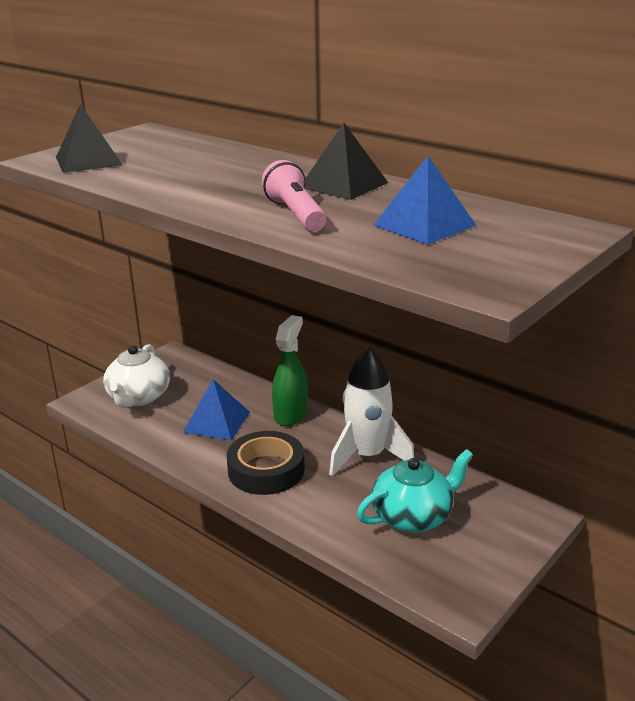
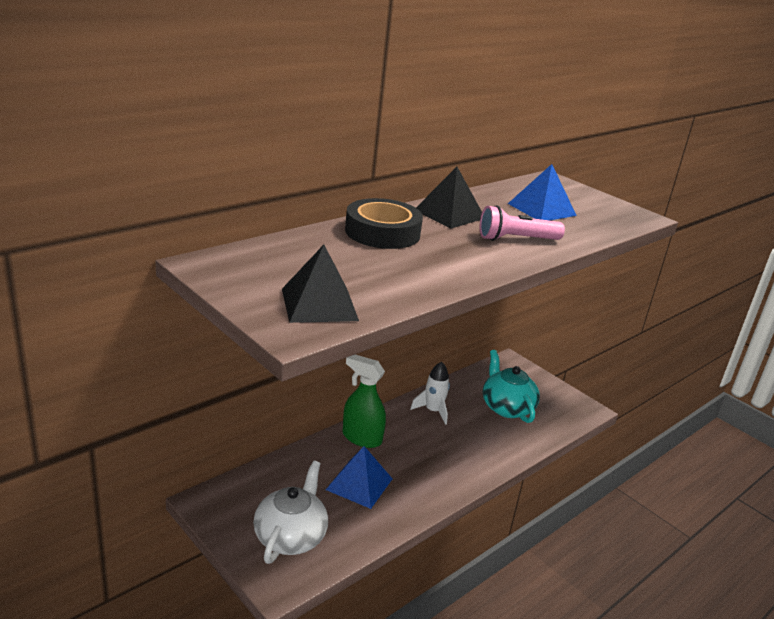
camera: 85 degrees left, 0 degrees up
(138, 397) = (291, 536): white teapot -> white teapot turned 90 degrees counterclockwise
(266, 470) = (442, 465): black tape -> black tape (382, 232)
(367, 456) = (433, 411): white rocket -> white rocket, size x0.60

